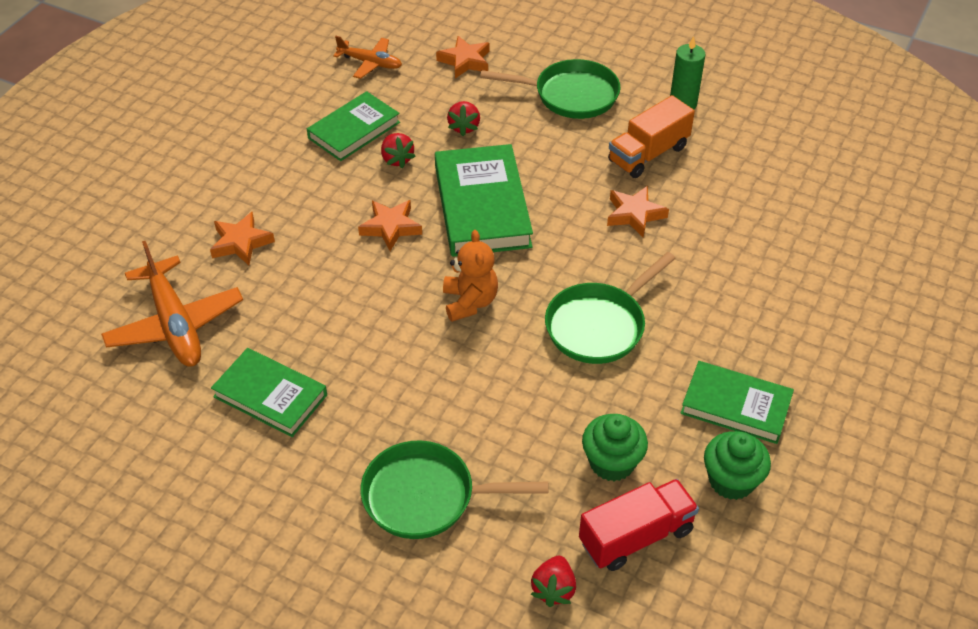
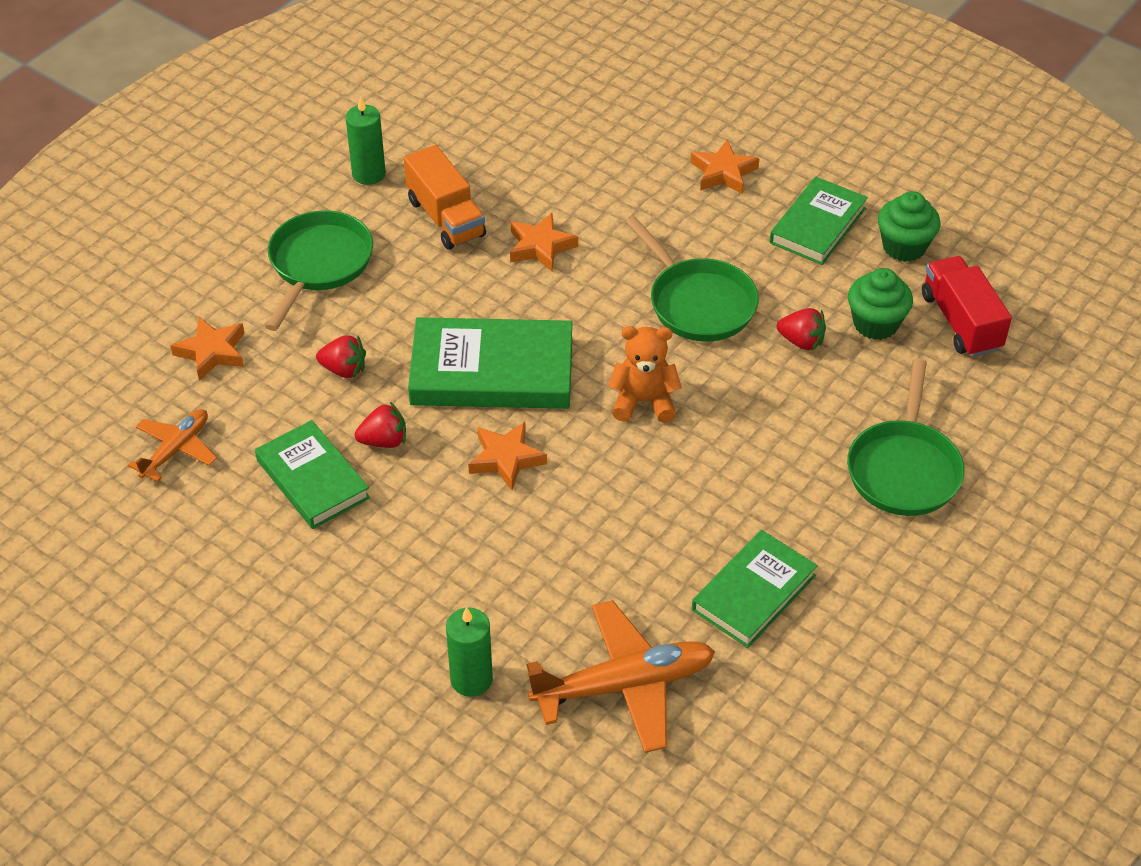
camera: 80 degrees left, 0 degrees up
(179, 239) = (471, 679): none -> green candle
(241, 243) = (495, 611): orange star -> orange star (723, 173)
(553, 589) = (1015, 388): red strawberry -> red strawberry (801, 341)

